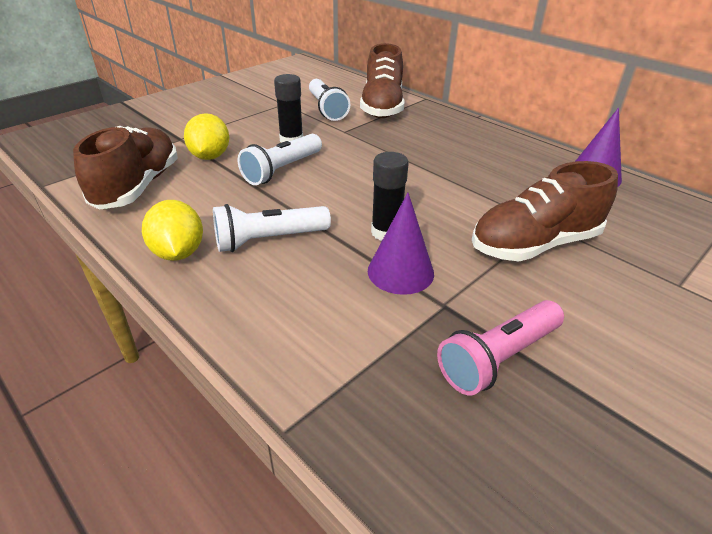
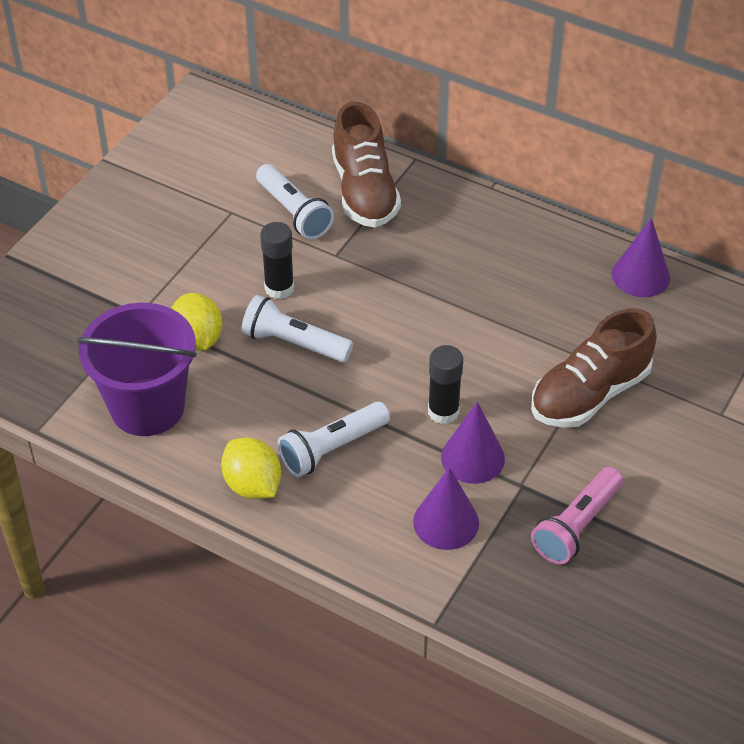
camera: 15 degrees left, 10 degrees up
(138, 186) = (147, 407): brown shoe -> purple bucket
(282, 170) = (294, 343): white flashlight -> white flashlight turned 90 degrees clockwise
(348, 322) = (446, 522): none -> purple cone

